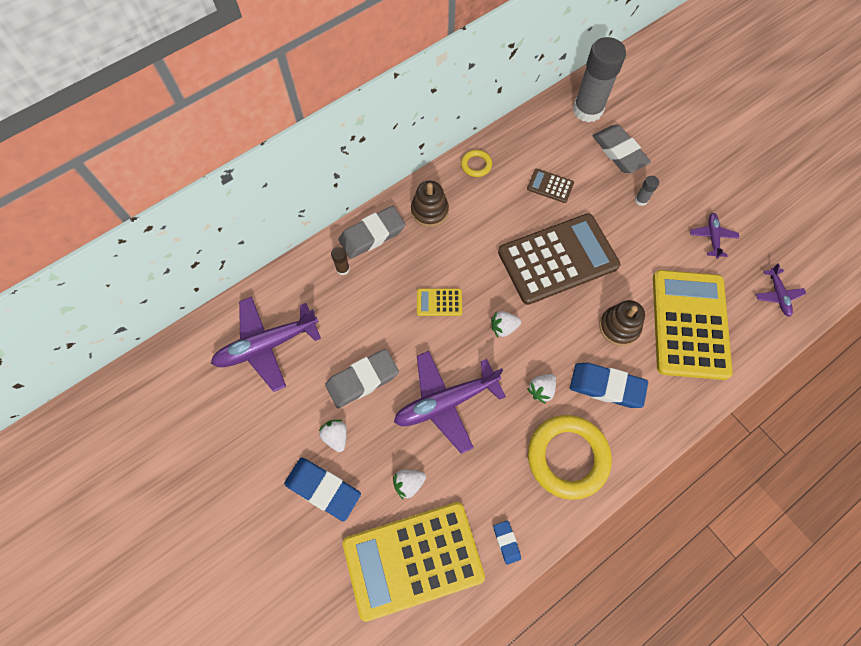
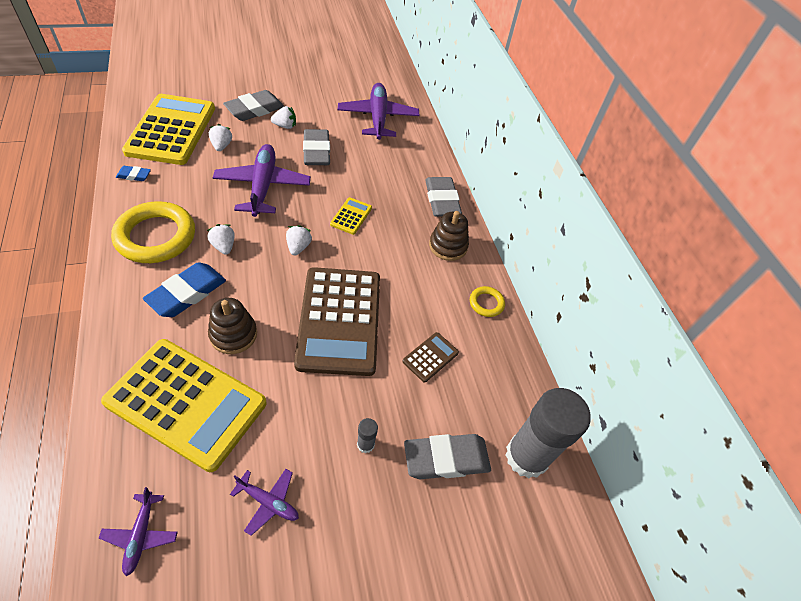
camera: 105 degrees right, 15 degrees down
(323, 489) = (255, 109): blue eraser -> grey eraser
(343, 269) = (418, 173): brown glue stick -> none
(777, 295) = (141, 535): purple plane -> purple plane turned 105 degrees counterclockwise

